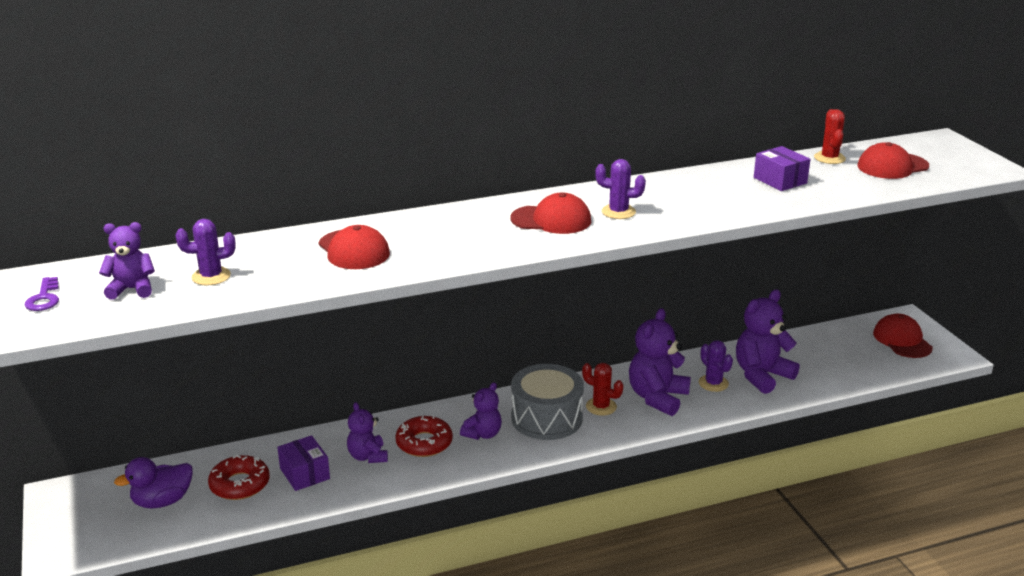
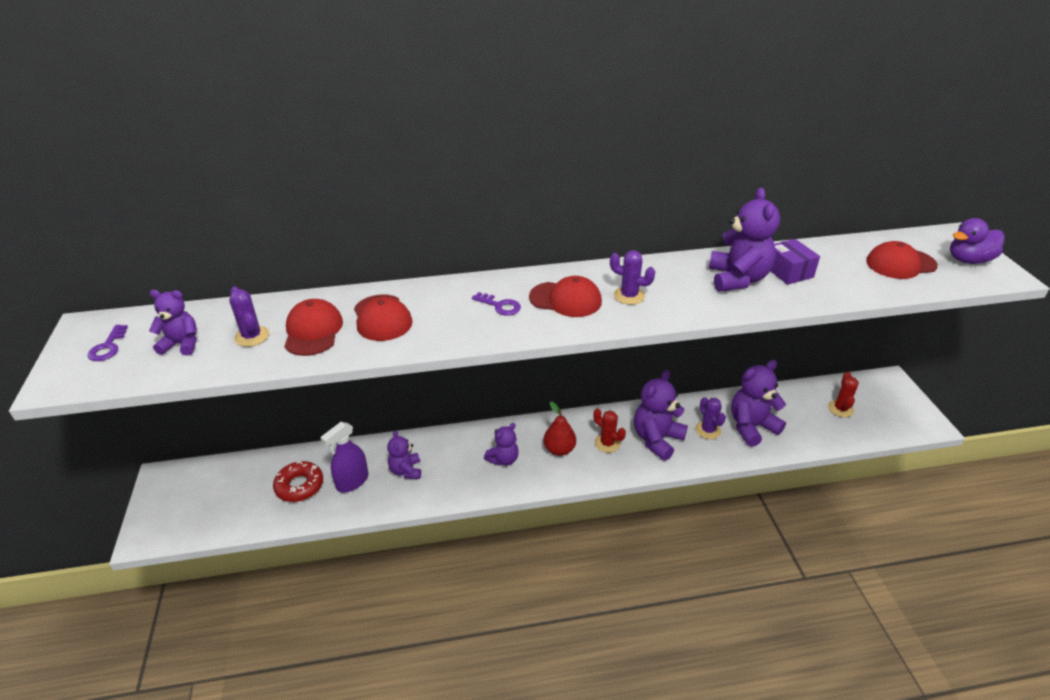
camera: 10 degrees right, 10 degrees up
(162, 501) = (237, 495): purple duck -> purple duck (968, 260)
(211, 276) = (252, 336): purple cactus -> purple cactus turned 60 degrees clockwise
(305, 473) = (352, 482): purple box -> purple spray bottle
(424, 443) = (454, 463): red donut -> none
(481, 230) = (500, 306): none -> purple key
(546, 418) = (559, 449): grey drum -> red pear
(729, 190) = (737, 279): none -> purple teddy bear
(829, 158) = (840, 249): red cactus -> red cactus (840, 409)
(902, 340) = (883, 403): red cap -> red cap (313, 331)

